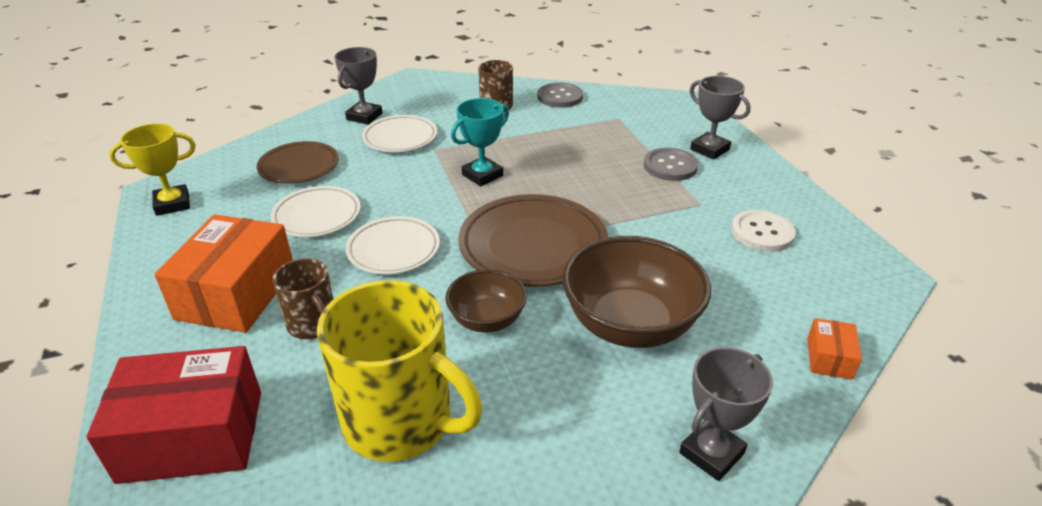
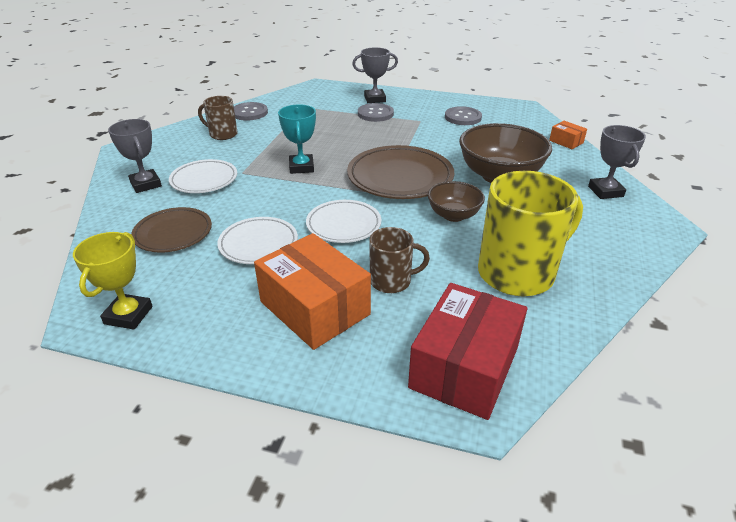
camera: 55 degrees left, 0 degrees up
(762, 232) = (463, 117): white button -> grey button

